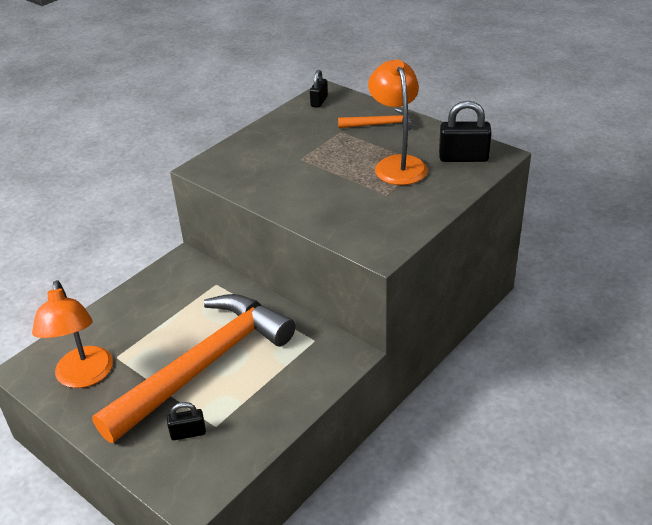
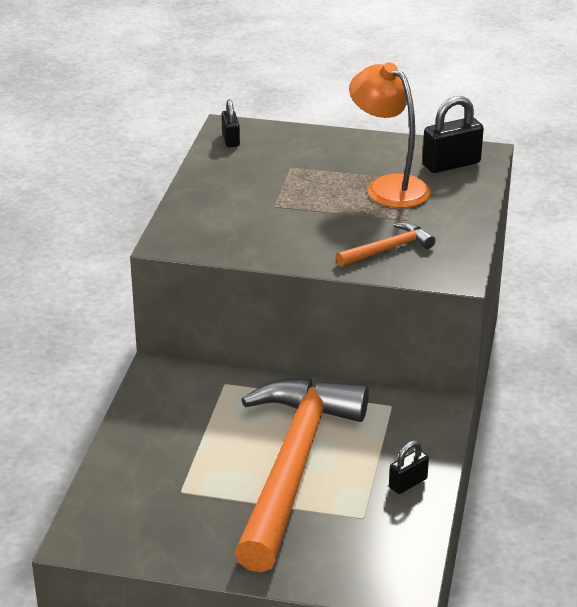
camera: 30 degrees left, 5 degrees down
(84, 377) = (162, 523): orange lamp -> none
(188, 433) = (340, 534): black padlock -> black padlock (408, 483)
(380, 124) = (328, 150): orange hammer -> orange hammer (388, 249)

